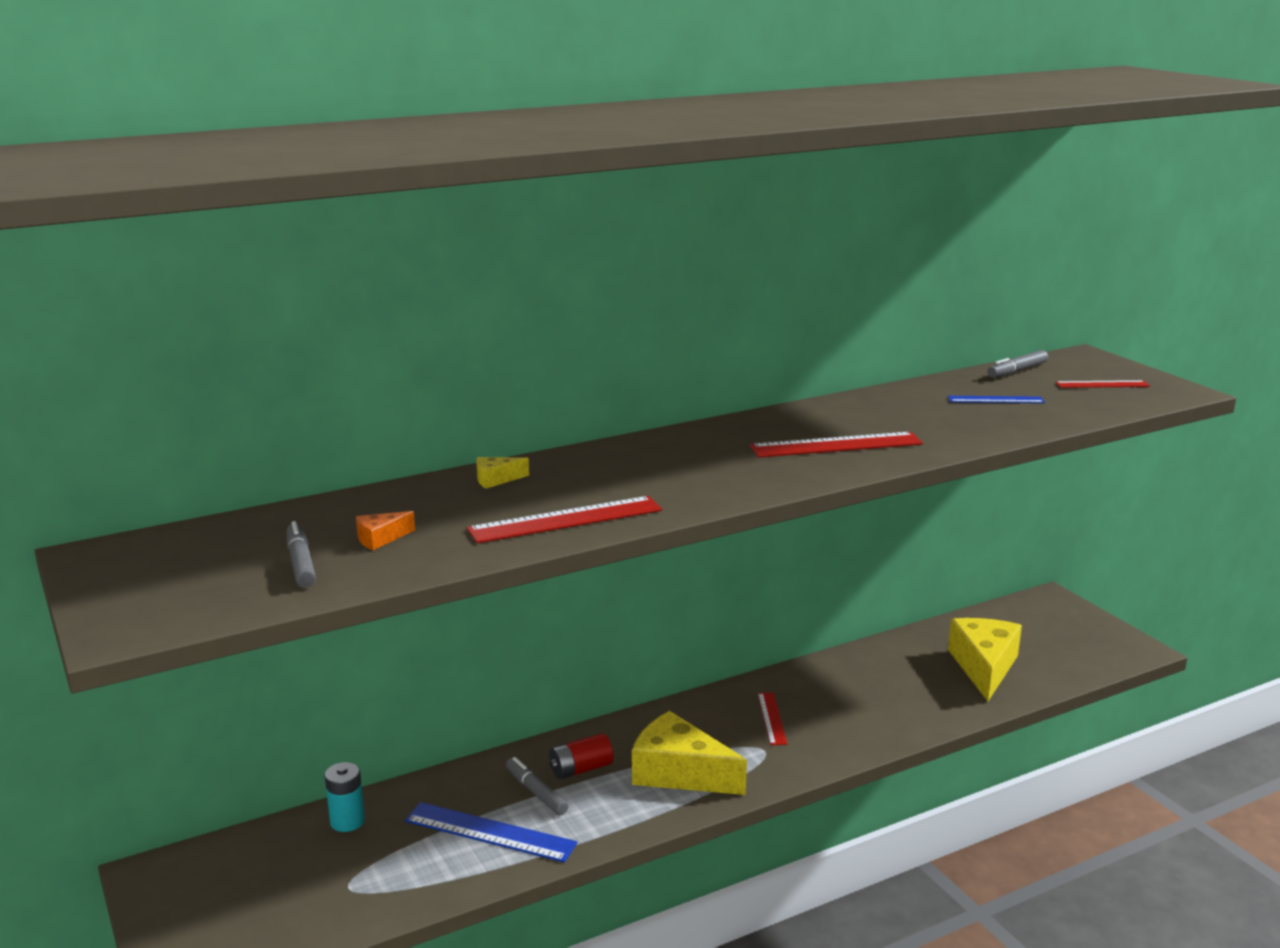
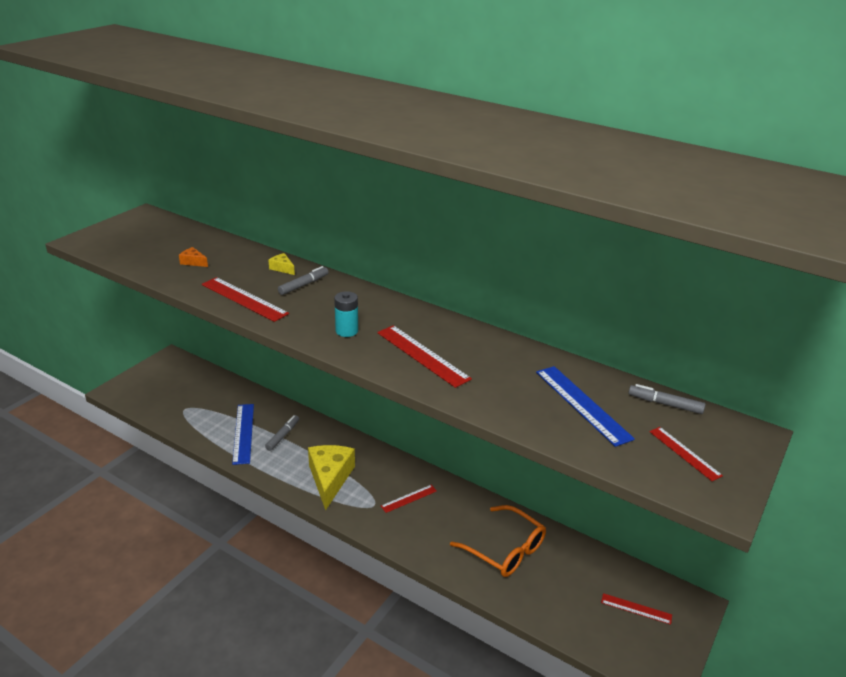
camera: 60 degrees right, 10 degrees up
(301, 563) = (158, 253): grey marker -> grey marker (304, 285)
(347, 821) = (229, 390): turquoise battery -> turquoise battery (347, 331)
(580, 769) = (311, 443): red battery -> none
(910, 678) = (505, 549): none -> orange glasses
(984, 667) = (552, 585): yellow cheese -> none
(995, 400) = (582, 404): blue ruler -> blue ruler, size x1.69
(1042, 631) = (636, 608): none -> red ruler

